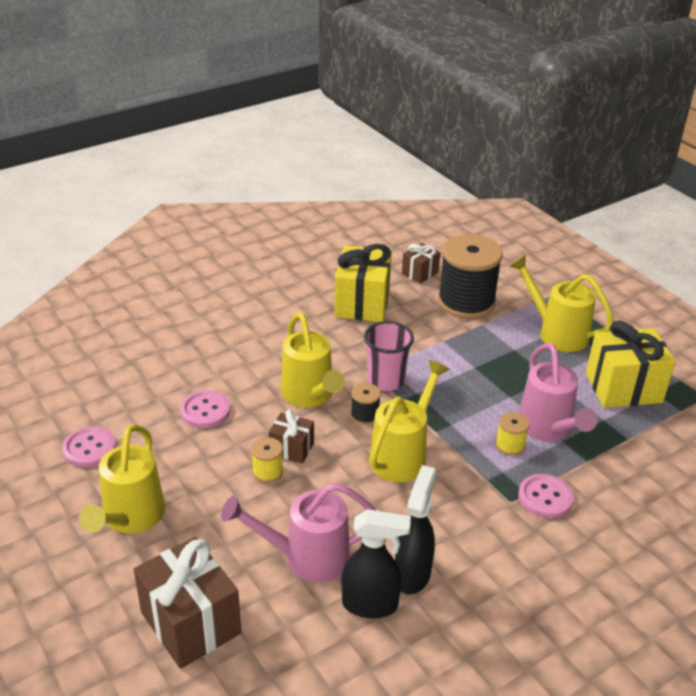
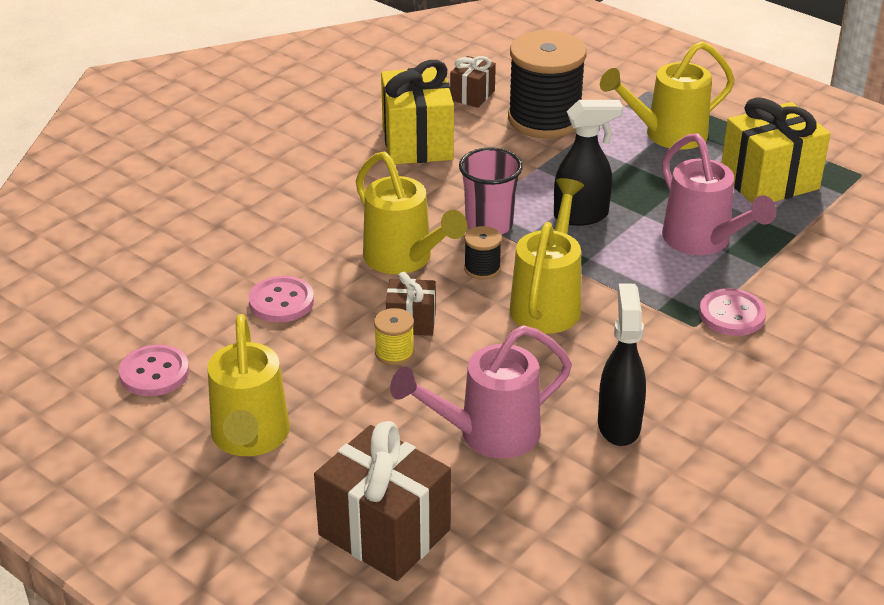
camera: 15 degrees left, 0 degrees up
(371, 605) = (586, 466): black spray bottle -> black spray bottle (581, 216)
(510, 445) = (667, 267): yellow spool -> none
(557, 333) = (667, 135): yellow watering can -> yellow watering can turned 45 degrees counterclockwise

